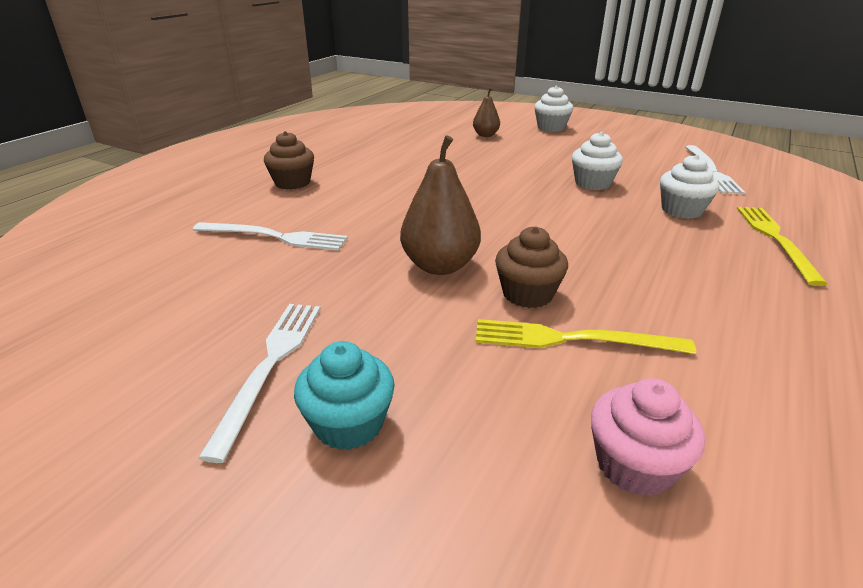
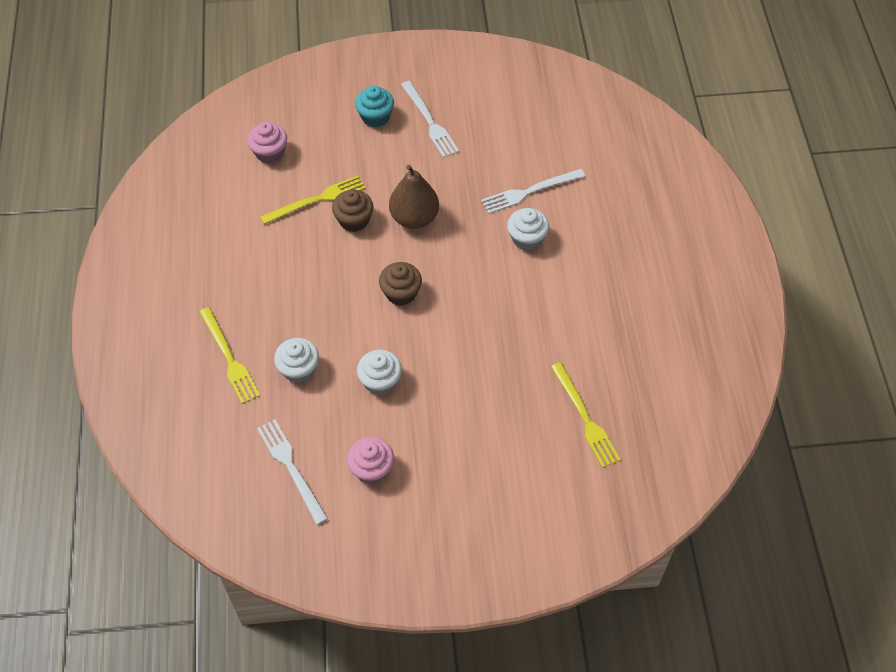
camera: 145 degrees right, 25 degrees up
(292, 182) = (597, 253): brown cupcake -> brown cupcake (401, 293)
(436, 133) = (585, 418): none -> yellow fork
(485, 135) = (535, 441): brown pear -> none
(551, 127) = (486, 508): white cupcake -> white cupcake (527, 238)
(632, 155) = (371, 469): none -> pink cupcake

